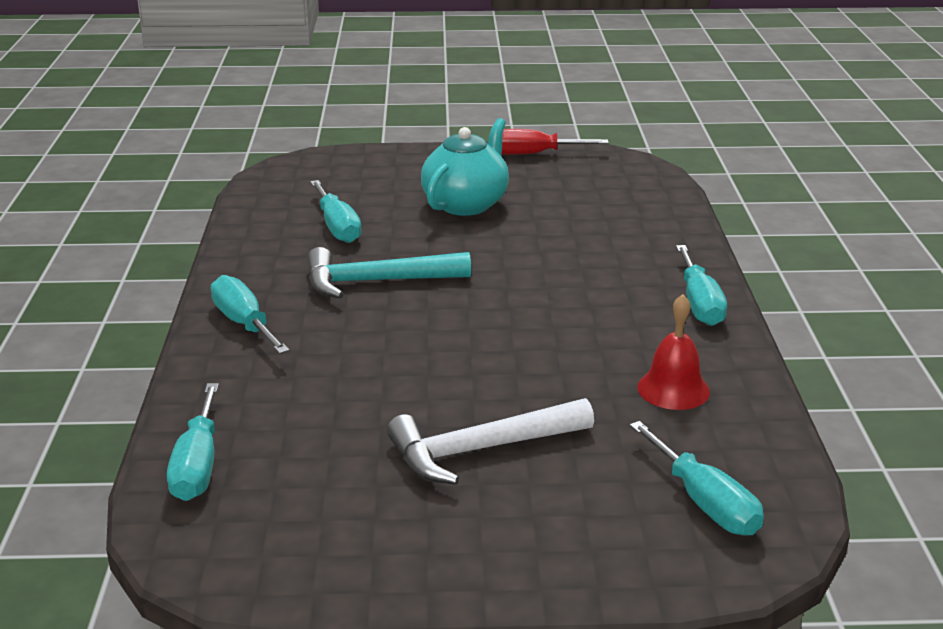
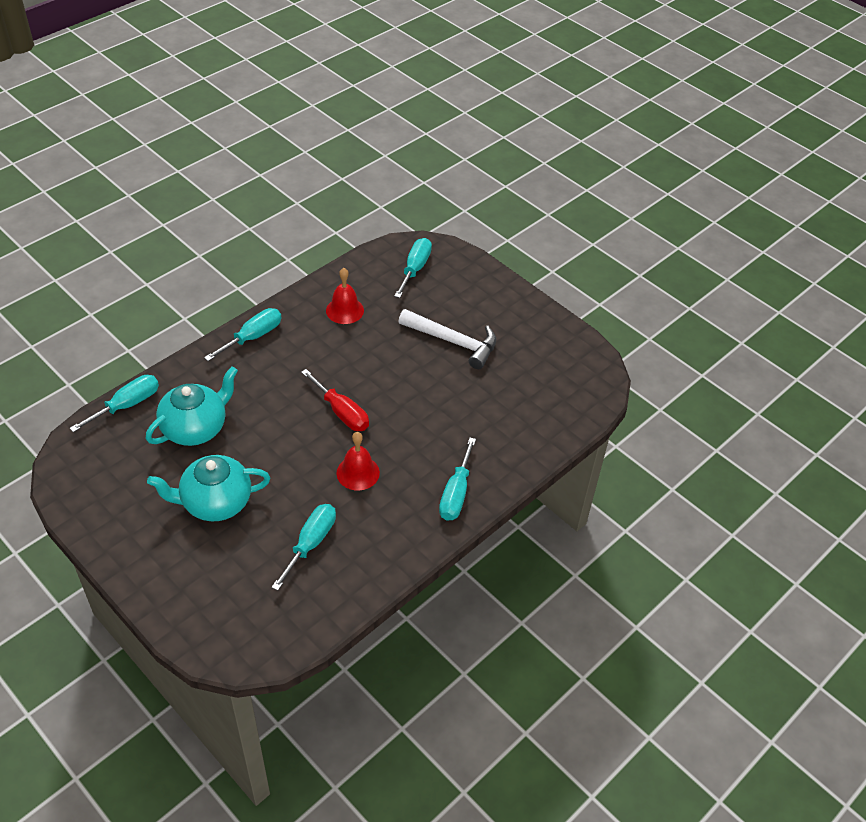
camera: 135 degrees left, 20 degrees up
(198, 465) = (563, 417): turquoise screwdriver -> turquoise screwdriver (127, 405)
(376, 282) = (358, 473): turquoise hammer -> red bell
(532, 154) = (93, 522): red screwdriver -> red screwdriver (342, 412)
(584, 225) = (195, 428): none -> turquoise teapot

